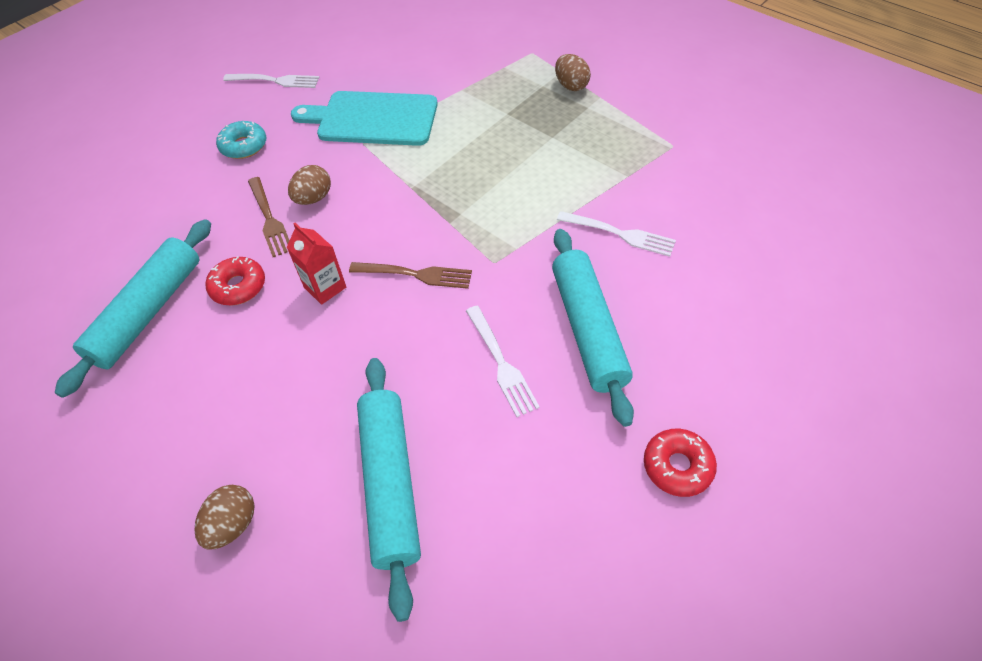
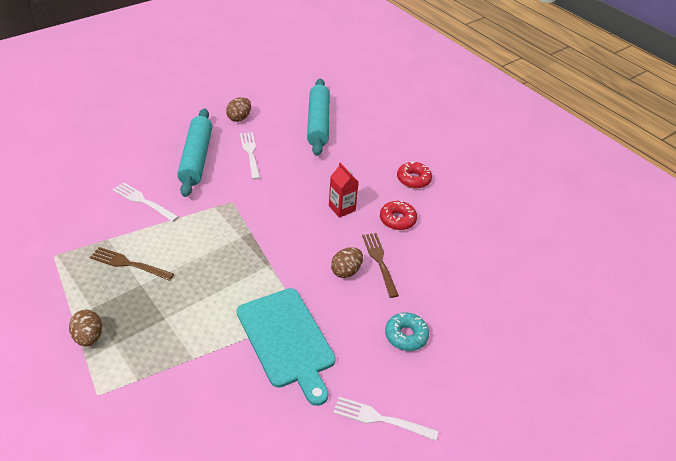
camera: 175 degrees left, 10 degrees down
(148, 312) = (452, 216): turquoise rolling pin -> none
(233, 524) = (389, 123): brown egg -> brown egg (239, 118)
(372, 119) = (287, 340): turquoise cutting board -> turquoise cutting board turned 45 degrees clockwise
(414, 274) = (284, 204): brown fork -> brown fork (129, 264)
(677, 466) = (190, 106): red donut -> red donut (413, 179)

